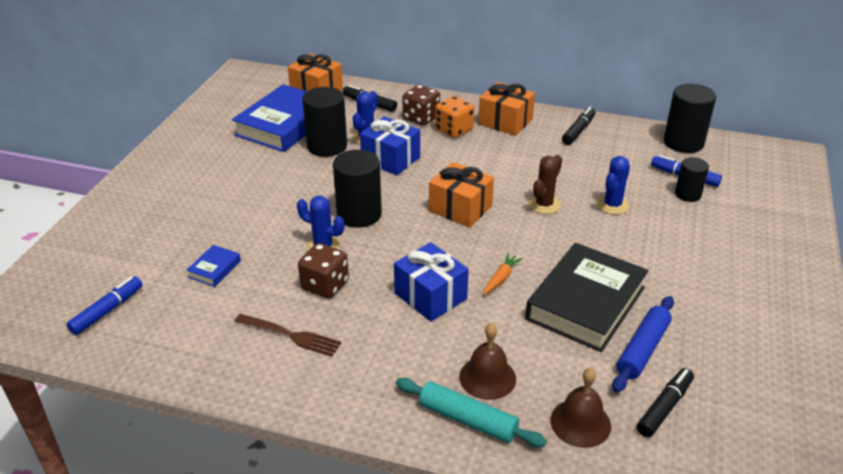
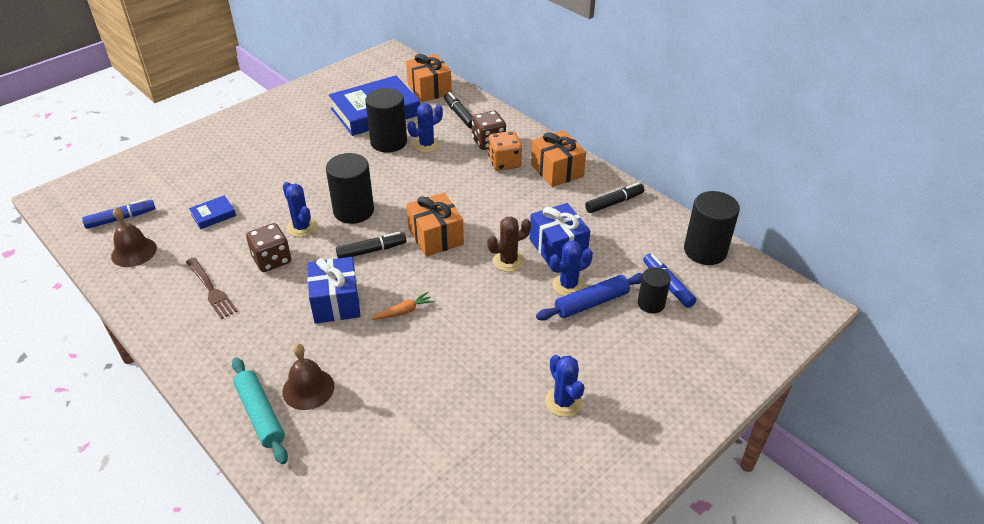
camera: 30 degrees right, 5 degrees up
(390, 159) = (425, 171): blue gift -> blue gift (558, 247)
(580, 423) = (337, 460): brown bell -> brown bell (134, 252)
(585, 303) = (448, 363): black book -> none
(642, 350) = (451, 426): blue rolling pin -> blue rolling pin (591, 303)
(664, 407) = (415, 483): black marker -> black marker (371, 250)
(706, 292) = (563, 402): none -> blue cactus

